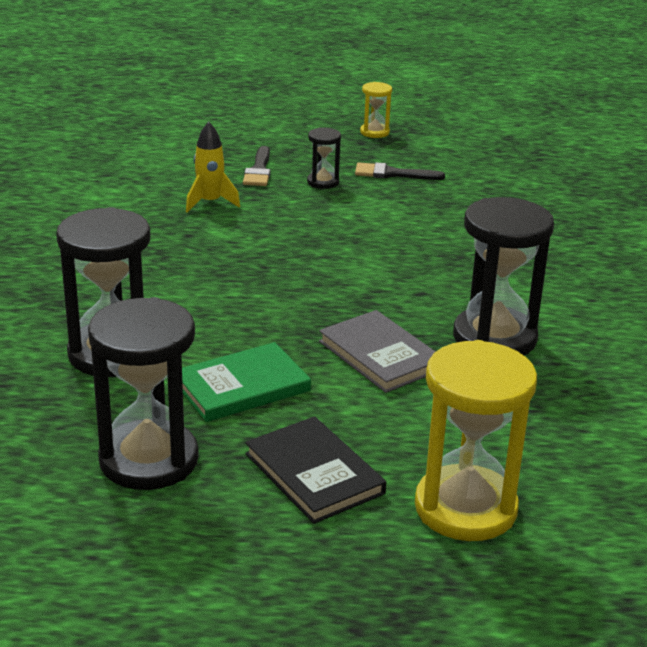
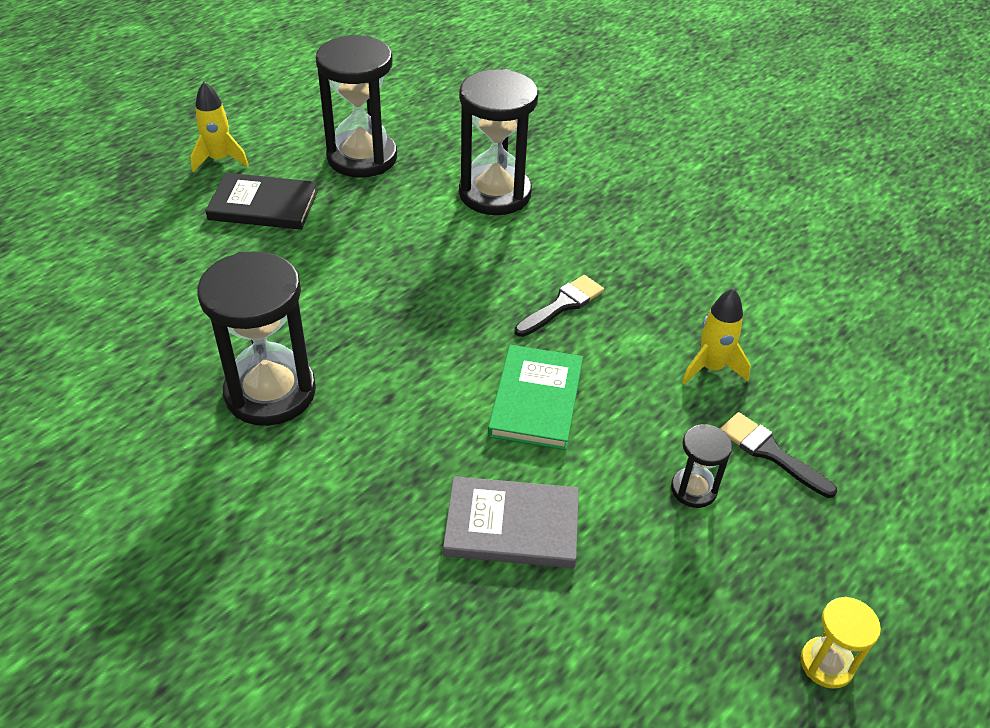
camera: 130 degrees right, 15 degrees up
(242, 386) = (385, 226): green book -> green book (536, 400)
(284, 559) = (220, 160): none -> yellow rocket
(380, 355) = (335, 310): grey book -> grey book (512, 526)
(392, 174) = (665, 576): black brush -> black brush (562, 305)
(465, 508) = (149, 241): yellow hourglass -> none

